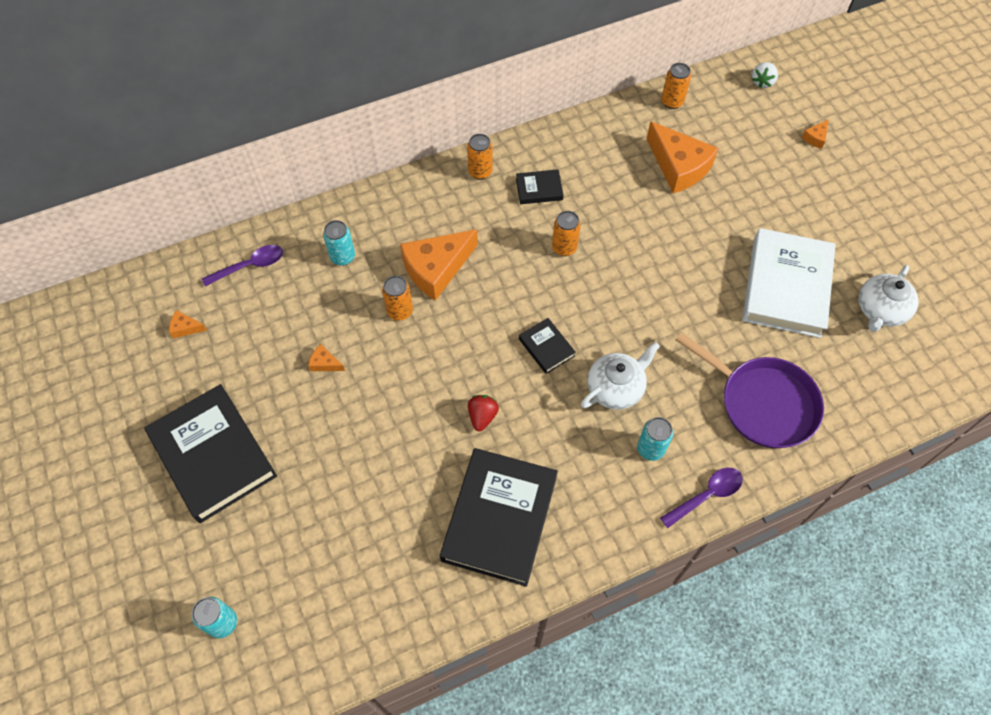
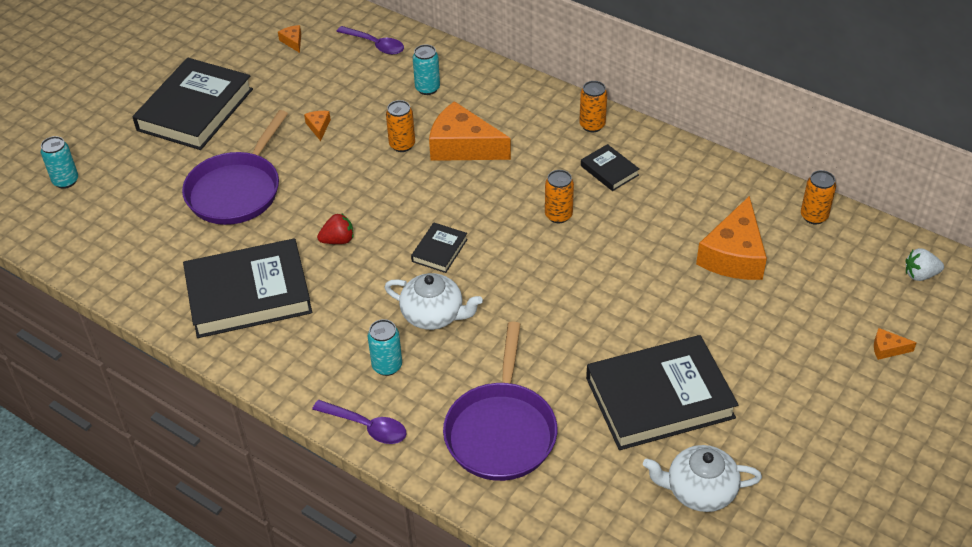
camera: 60 degrees right, 15 degrees down
(357, 469) = (236, 190): none -> purple pan
(786, 287) = (659, 398): white book -> black book

